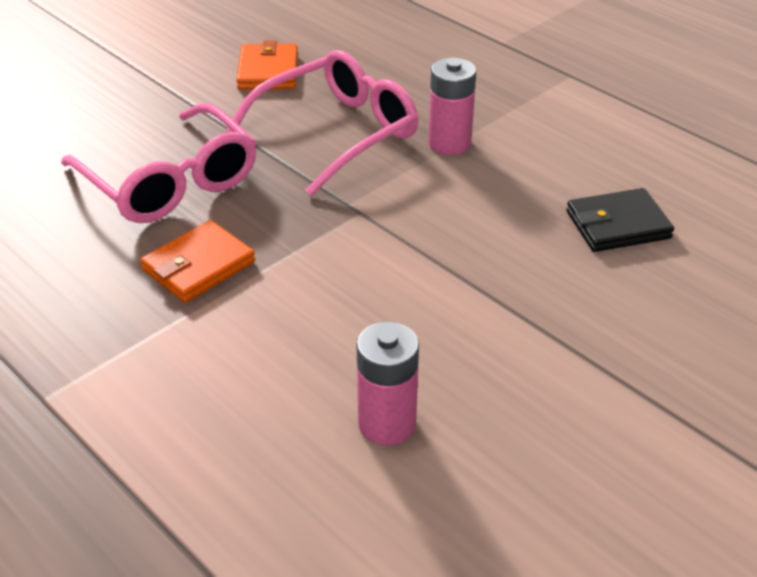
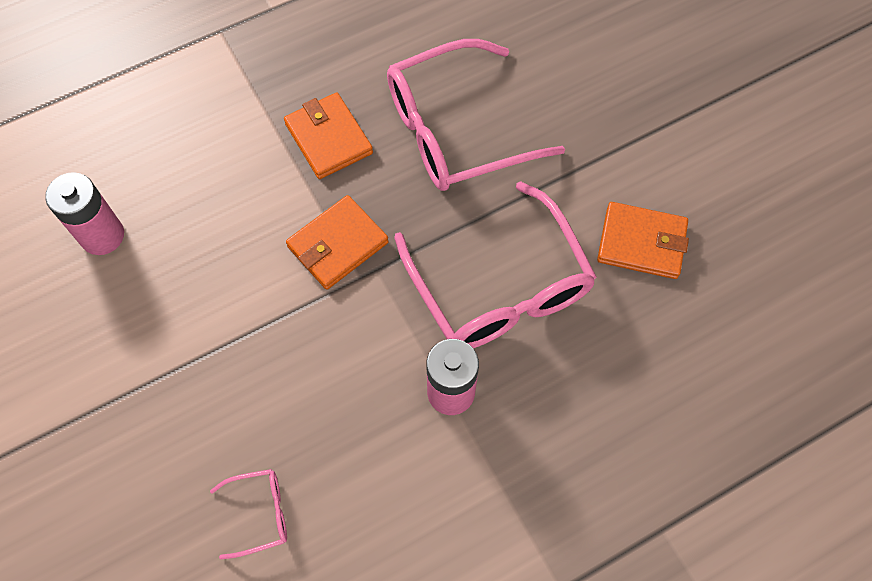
camera: 105 degrees right, 25 degrees up
(330, 233) = (338, 245): none -> orange wallet
(618, 225) = (259, 513): black wallet -> pink glasses

